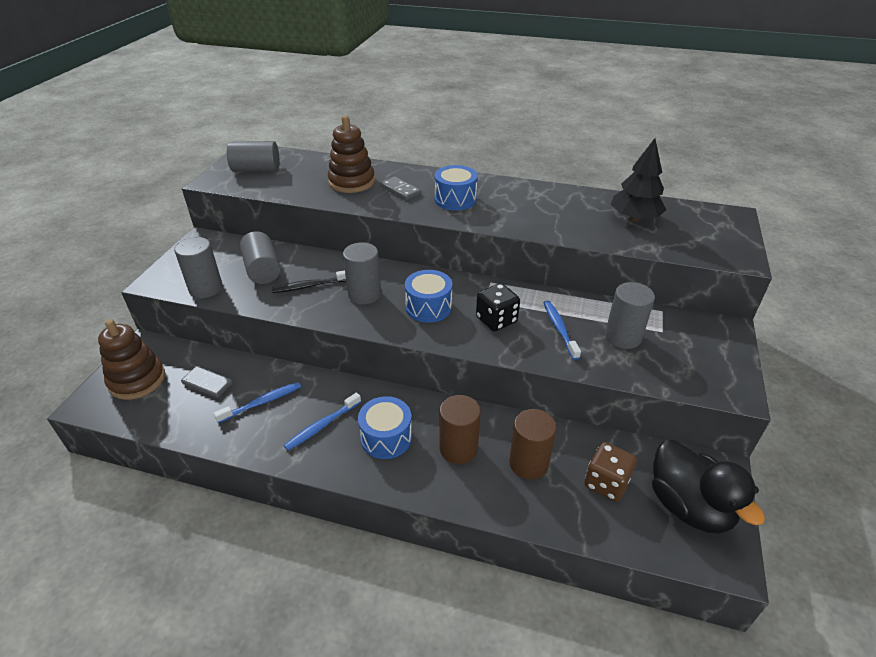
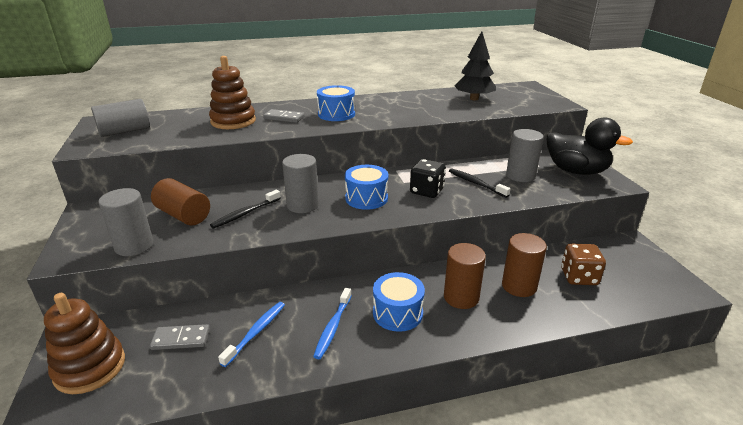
camera: 30 degrees left, 10 degrees down
(262, 270) = (183, 215): grey cylinder -> brown cylinder
(559, 329) = (476, 183): blue toothbrush -> black toothbrush
(689, 506) = (637, 270): black duck -> black duck (576, 171)

